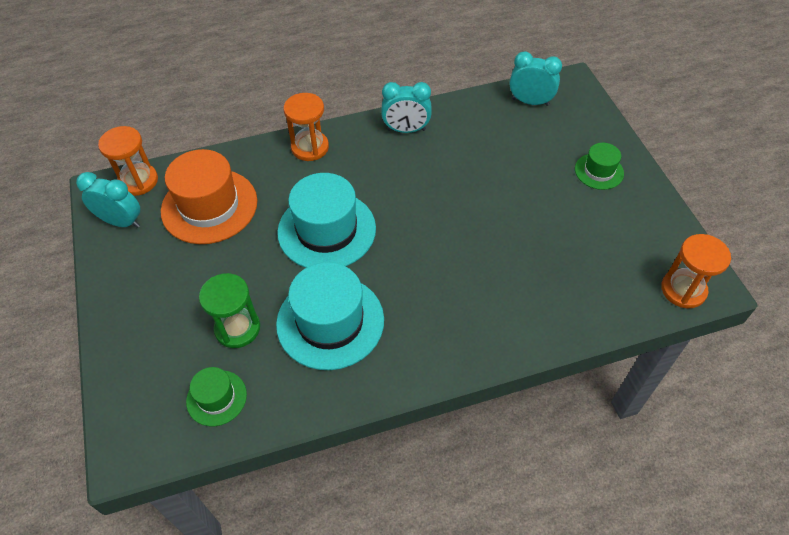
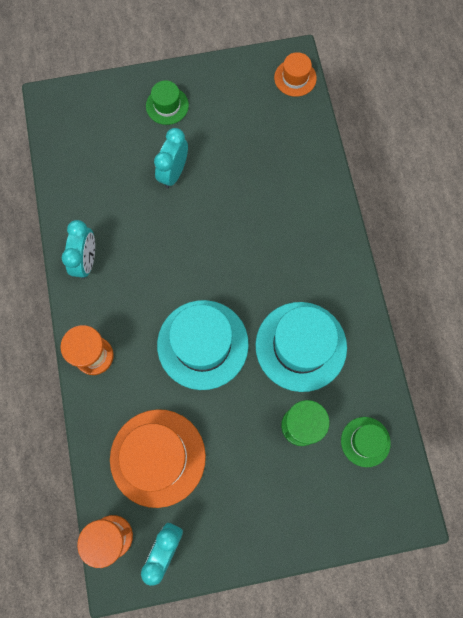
camera: 85 degrees left, 20 degrees up
(530, 102) = (70, 142): turquoise clock -> turquoise clock (174, 173)
(683, 290) = (295, 78): orange hourglass -> orange hat

